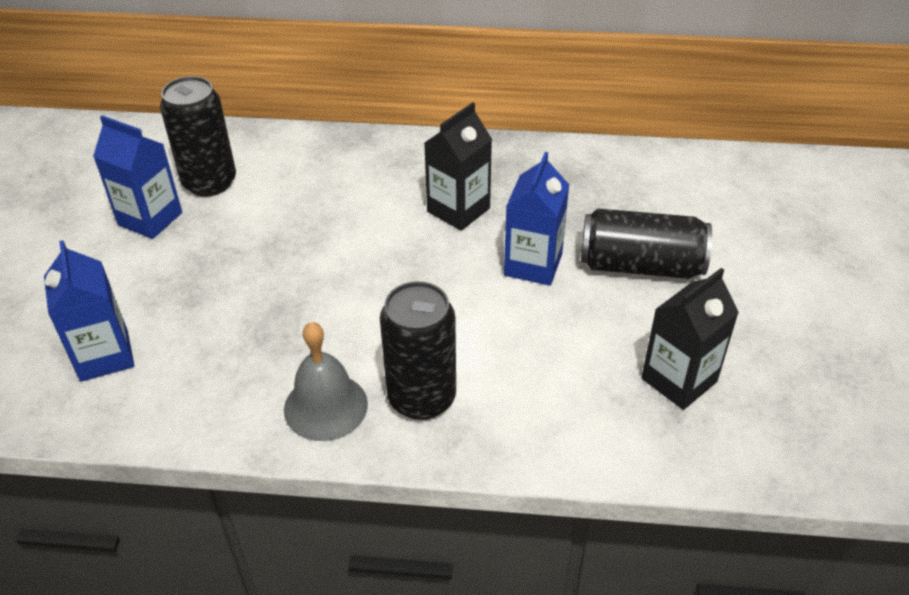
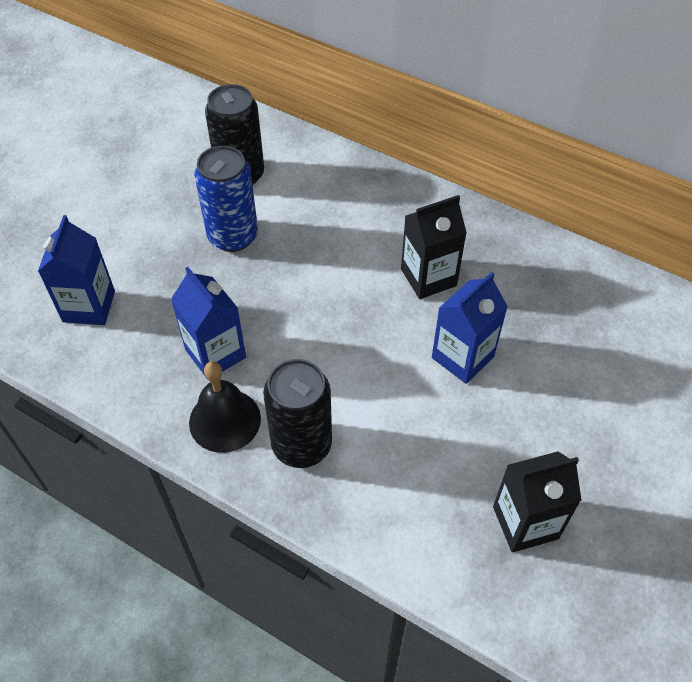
camera: 25 degrees right, 10 degrees up
(150, 219) = (179, 193): blue carton -> blue carton (215, 353)
(234, 238) = (233, 236): none -> blue can
(325, 406) = (225, 420): grey bell -> black bell
(640, 265) = (558, 396): black can -> none

